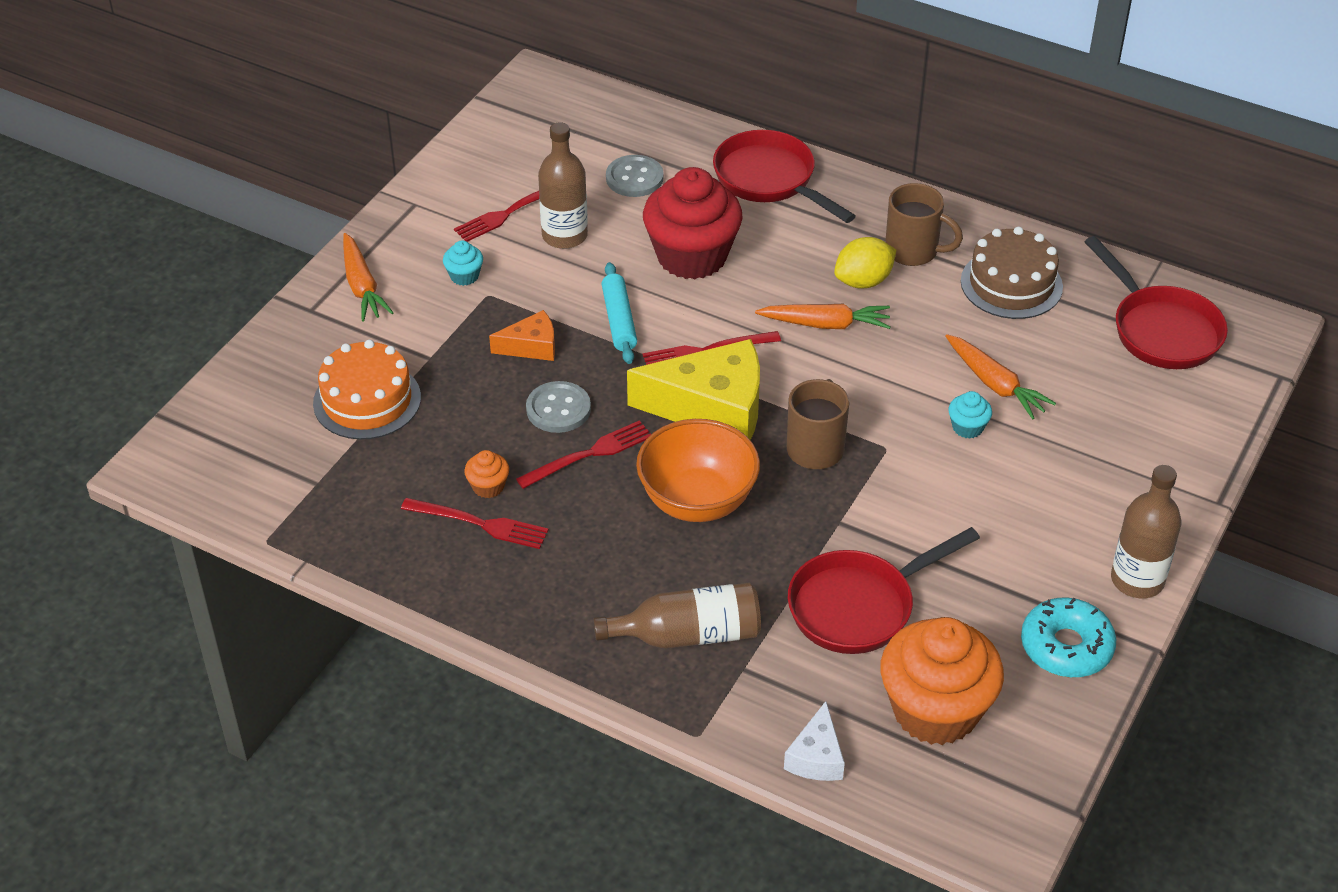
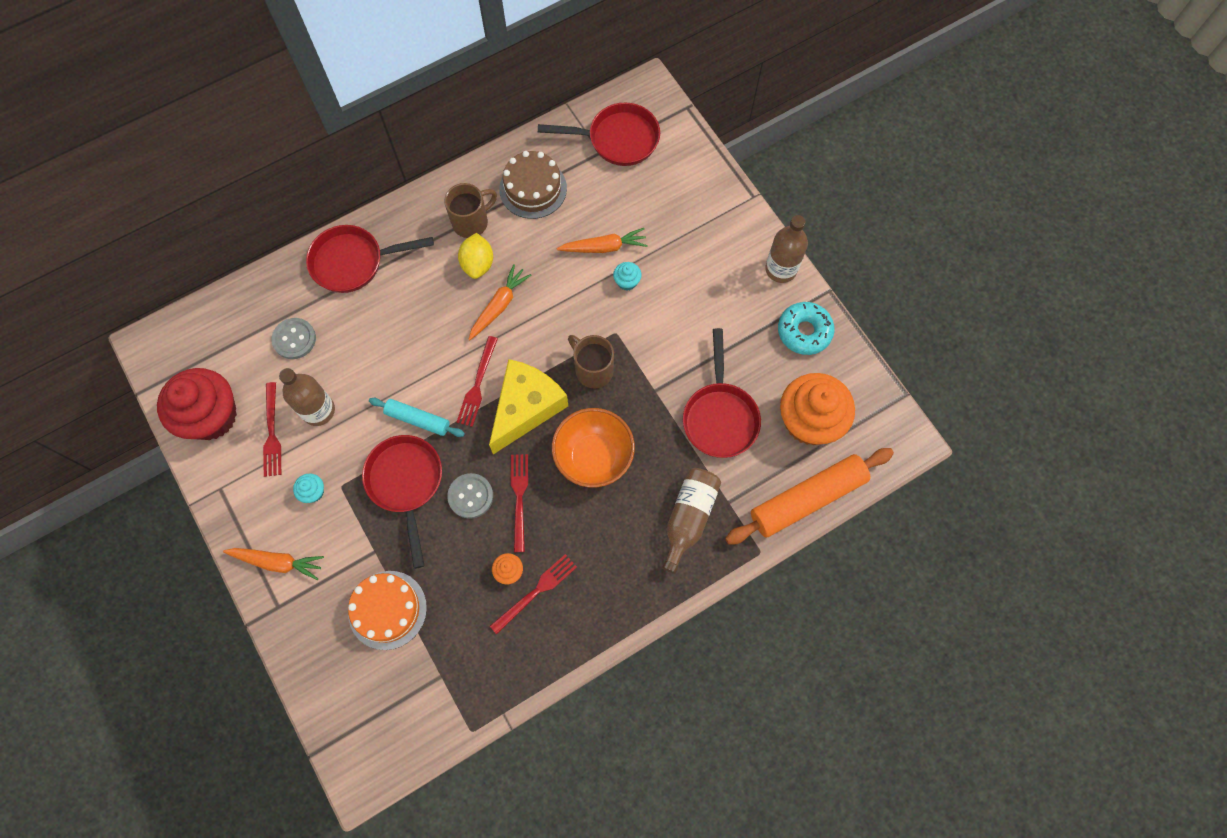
camera: 60 degrees left, 25 degrees up
(531, 346) = (406, 484): orange cheese -> red pan
(692, 256) = (390, 346): red cupcake -> red cupcake (211, 416)
(816, 757) = (807, 499): white cheese -> orange rolling pin

